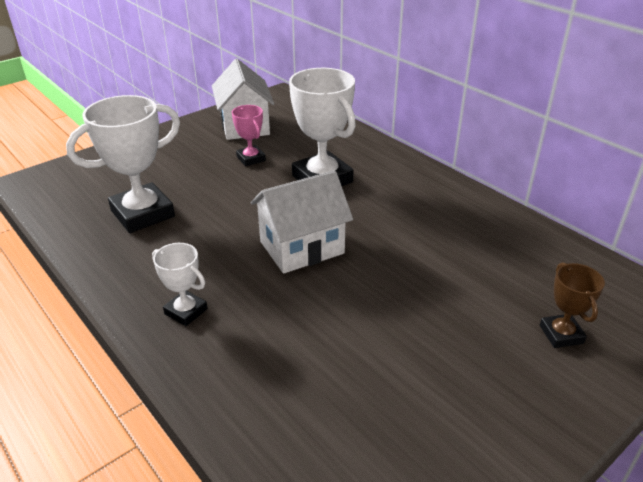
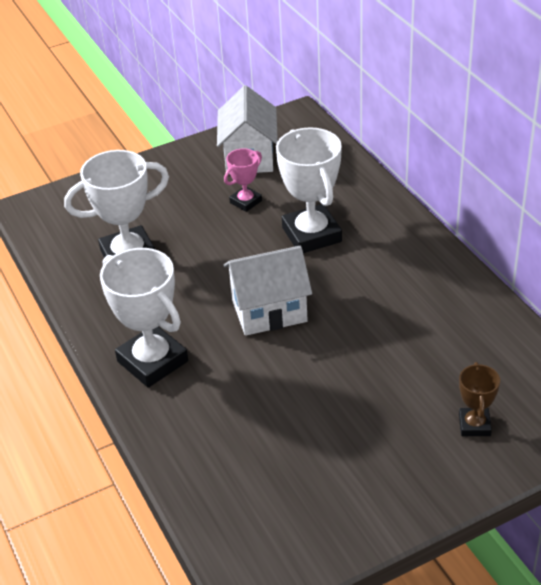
camera: 15 degrees right, 5 degrees up
(186, 311) = (152, 361): white trophy -> white trophy, size x1.91
(251, 159) = (246, 202): pink trophy -> pink trophy turned 60 degrees clockwise

